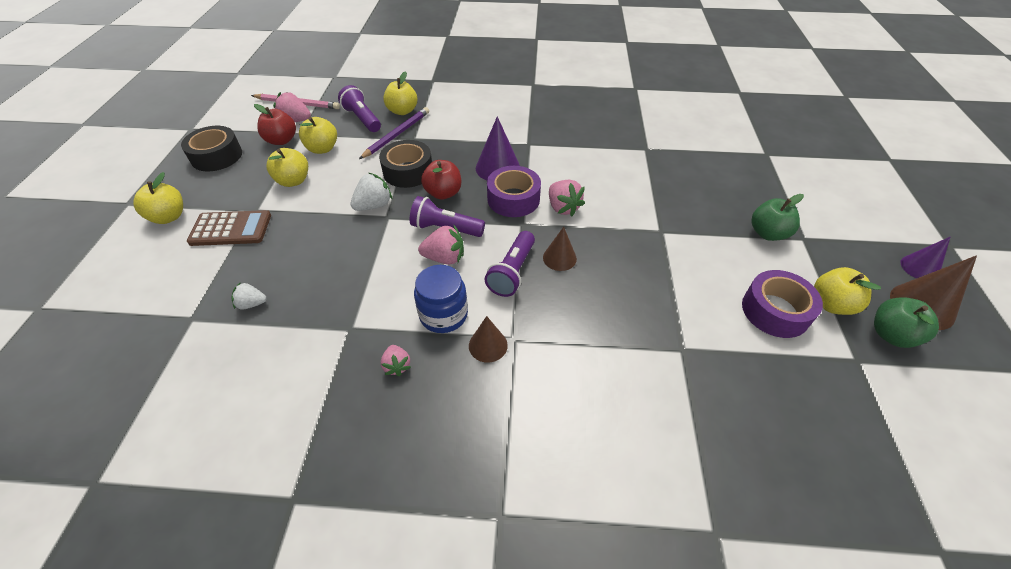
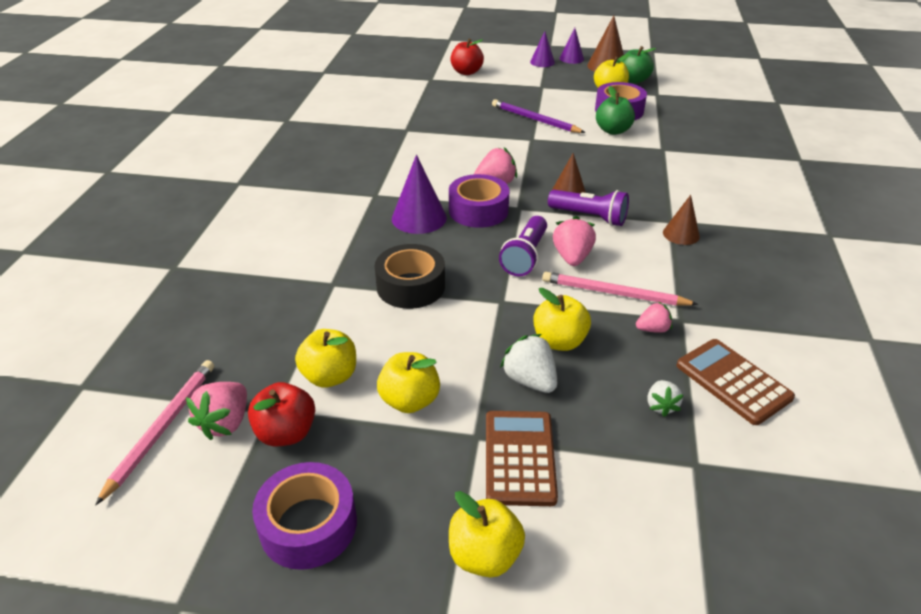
camera: 85 degrees left, 10 degrees down
(216, 156) = (308, 525): black tape -> purple tape
(264, 356) = (733, 381): none -> brown calculator
(362, 119) = (257, 337): purple flashlight -> none
(374, 205) = (478, 313): white strawberry -> white strawberry (530, 380)
(391, 284) = (613, 293): none -> pink pencil
(397, 134) = (317, 299): purple pencil -> purple pencil (534, 119)
(397, 366) = (718, 286): pink strawberry -> pink strawberry (652, 329)
(402, 111) = (253, 295): yellow apple -> yellow apple (559, 341)
(443, 193) = (461, 257): red apple -> red apple (466, 72)
(443, 314) = (650, 258): blue jar -> none
(767, 233) = (536, 98): green apple -> green apple (613, 130)
(883, 238) = (542, 62): none -> purple cone

